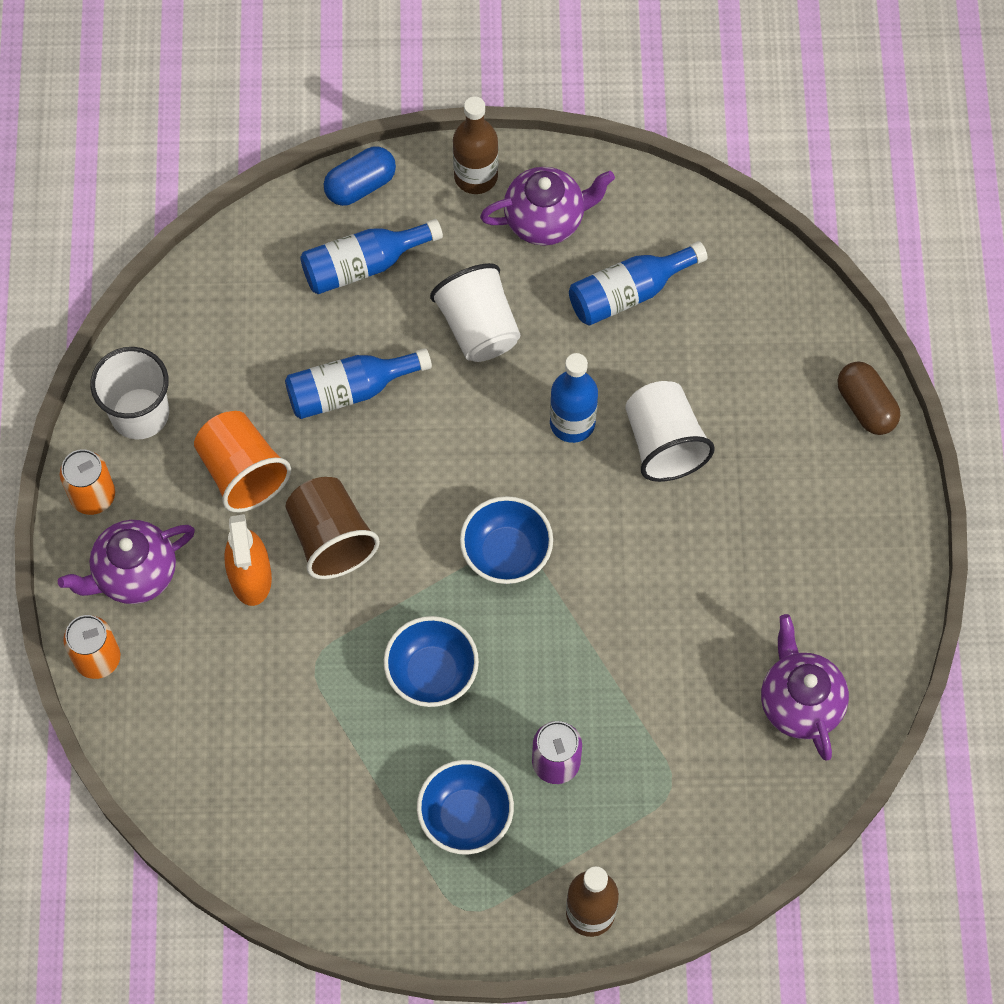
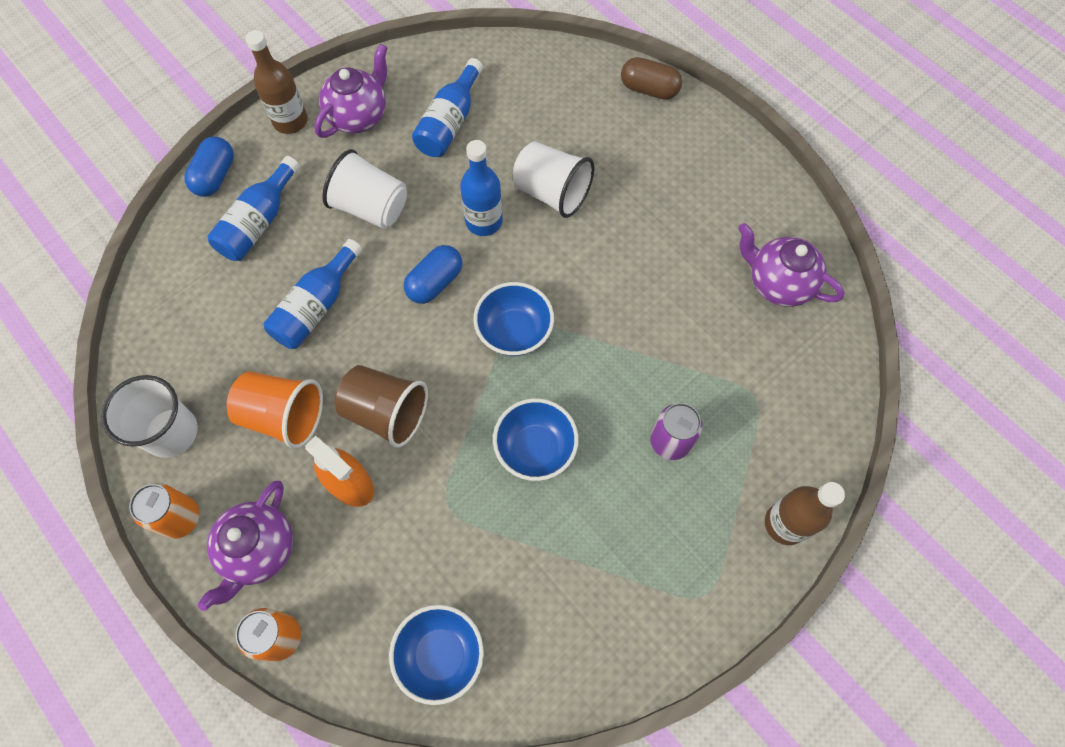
camera: 40 degrees left, 0 degrees up
(465, 817) = (646, 528): blue bowl -> blue bowl (440, 655)
(475, 449) = (435, 282): none -> blue capsule

